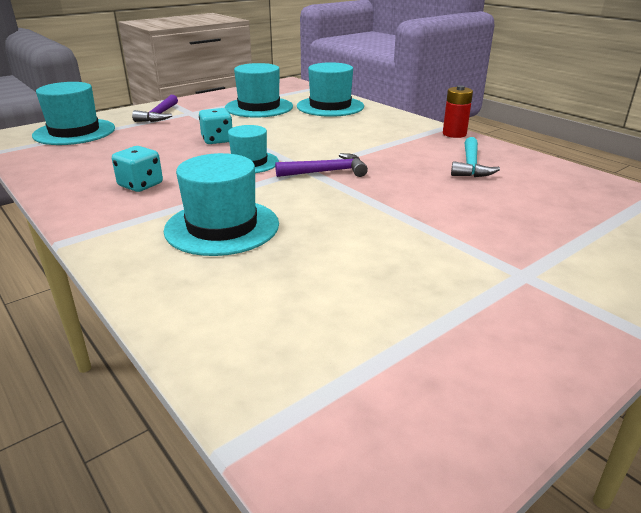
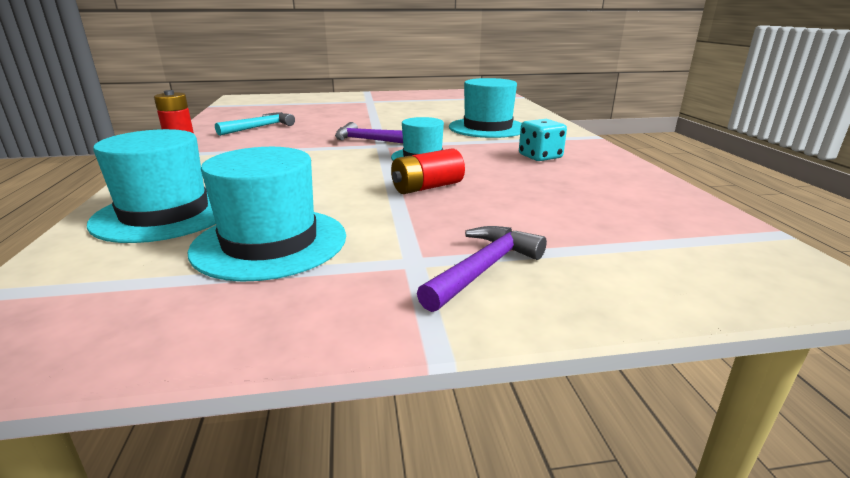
camera: 150 degrees left, 5 degrees down
(74, 132) = (662, 254): turquoise hat -> none
(217, 140) = (427, 187): turquoise dice -> red battery

